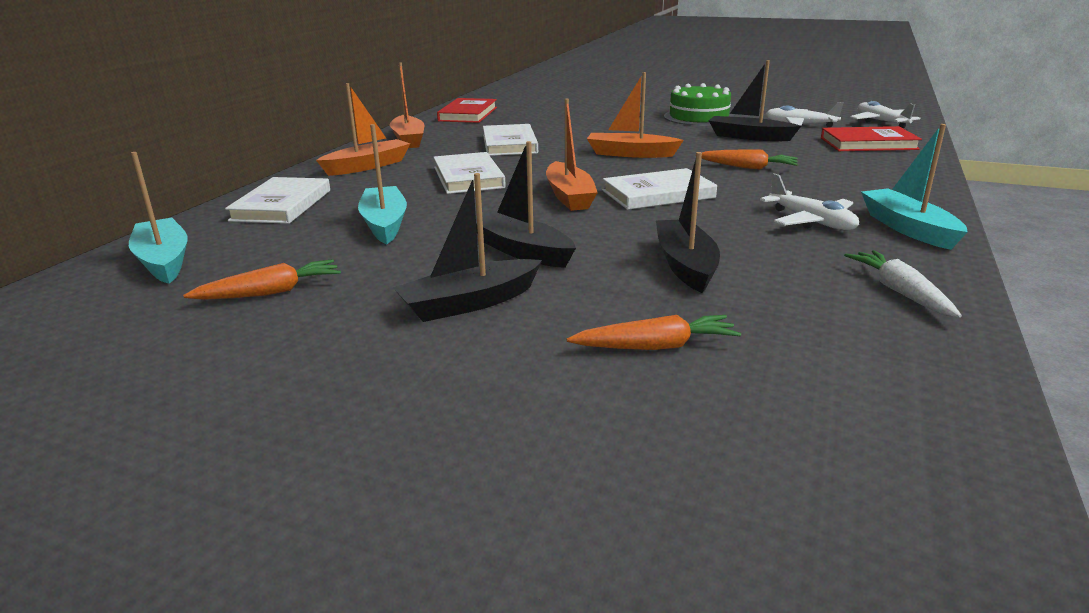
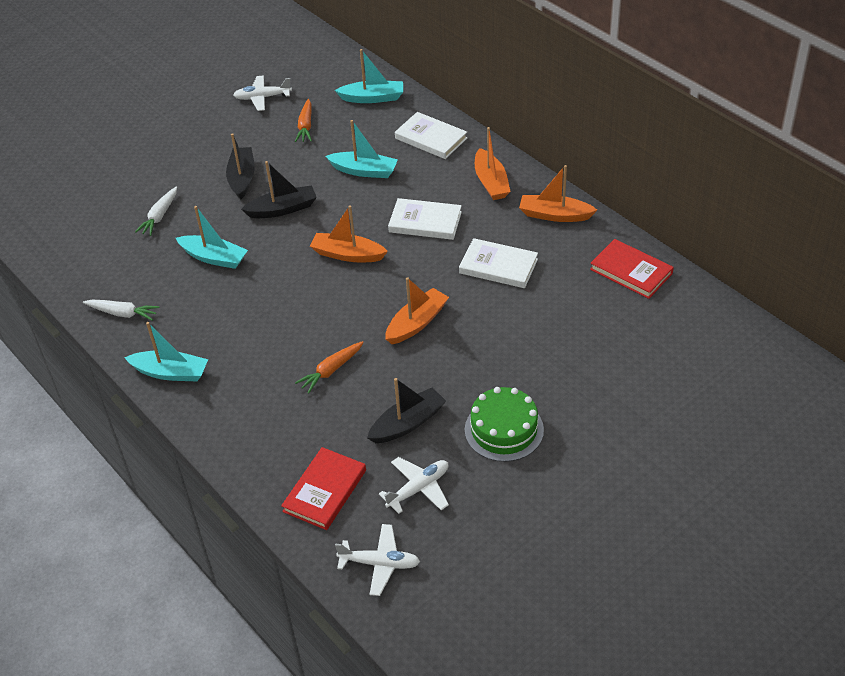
camera: 120 degrees right, 20 degrees up
(655, 346) = (159, 216): orange carrot -> white carrot
(658, 194) = (317, 295): white book -> none
(685, 265) = (214, 258): black boat -> turquoise boat
(811, 221) = (217, 338): white plane -> white plane (262, 97)

